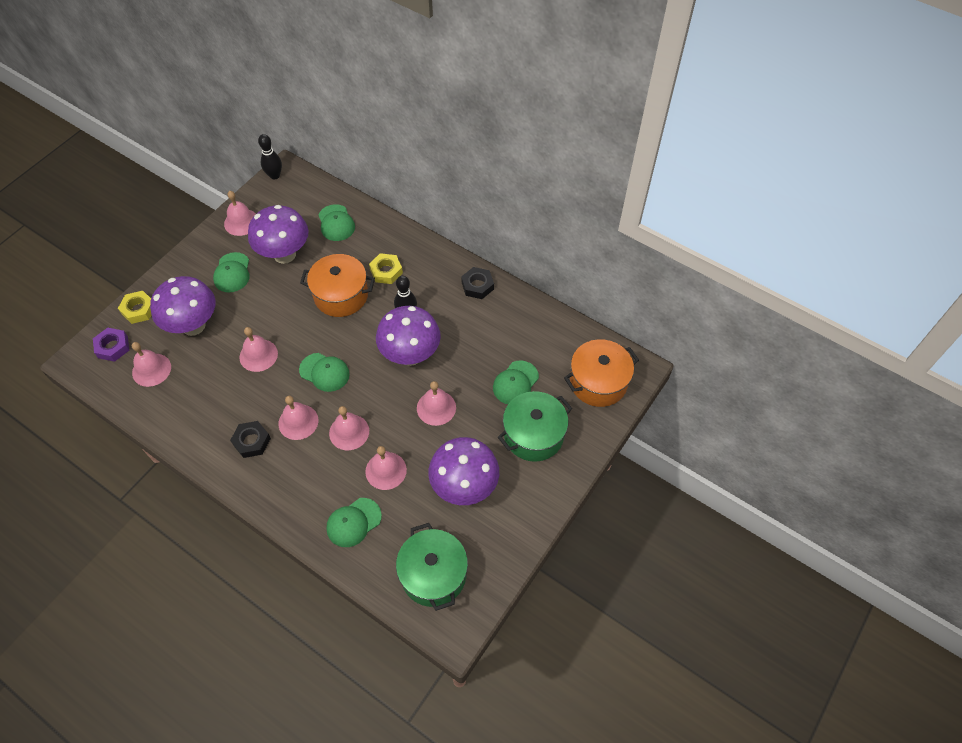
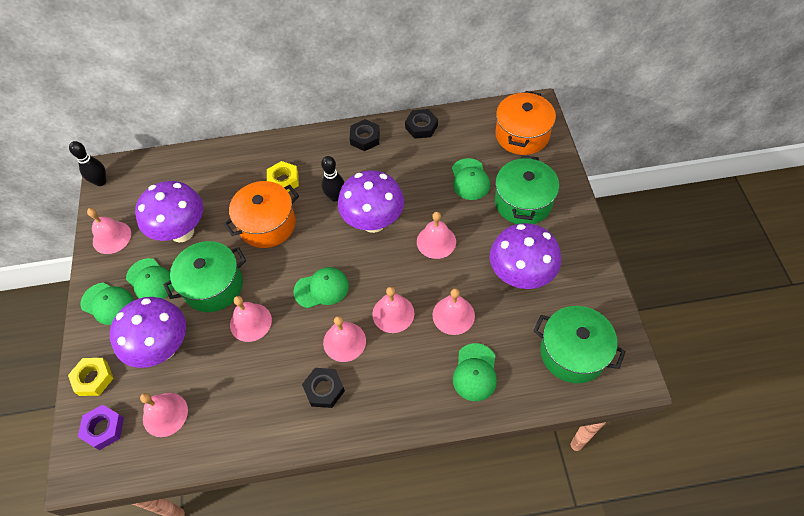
camera: 40 degrees left, 0 degrees up
(263, 310) = (213, 286): none -> green pot
(336, 223) = (199, 177): green cap -> green cap (107, 303)
(529, 311) = (421, 127): none -> black nut

